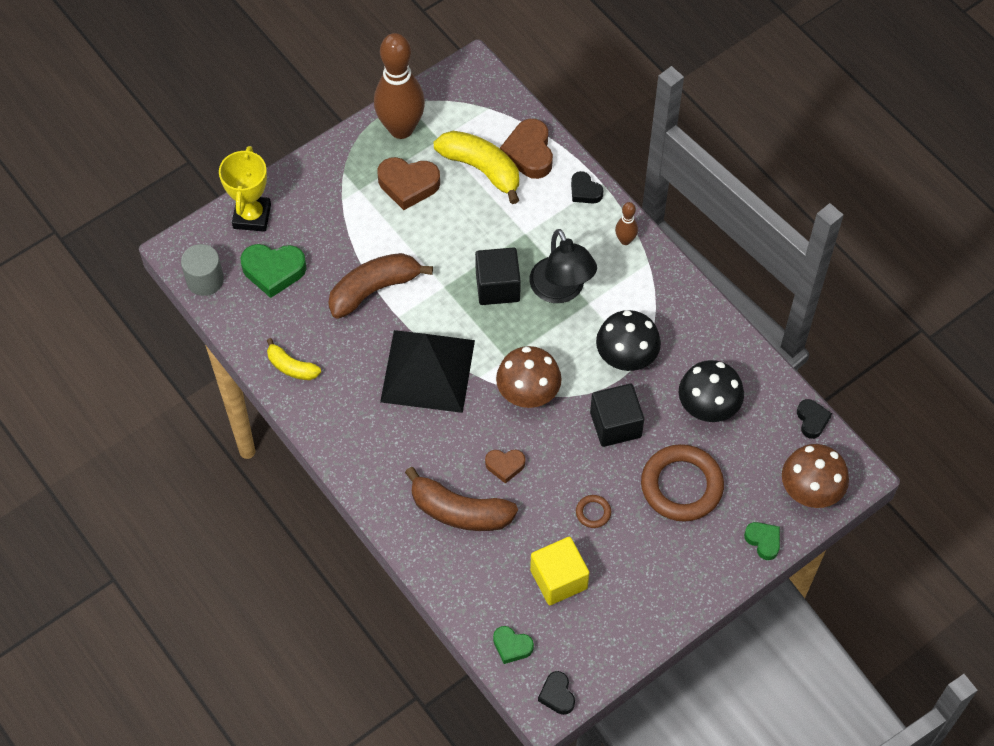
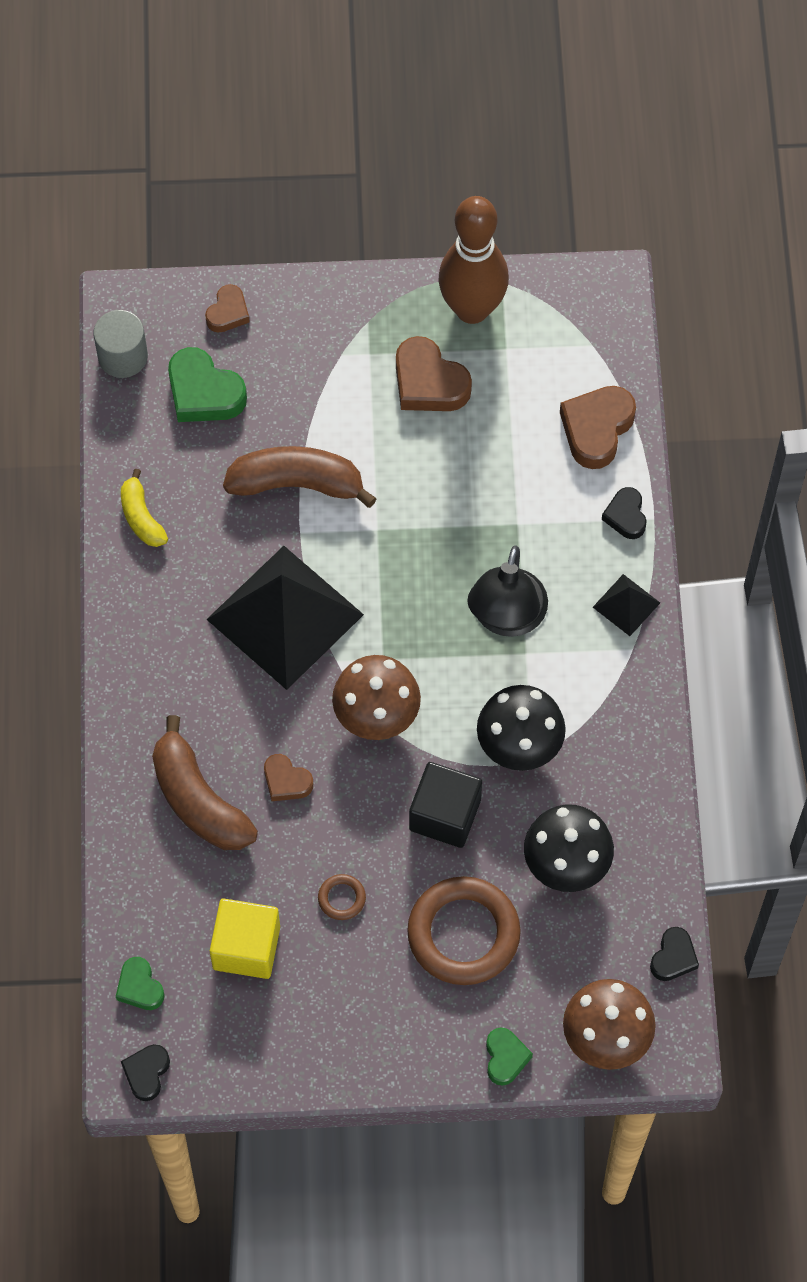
camera: 35 degrees right, 5 degrees up
(252, 216) = (228, 312): yellow trophy -> brown heart
(481, 169) = (526, 414): yellow banana -> none
(497, 286) = (437, 568): black cube -> none
(625, 240) = (626, 605): brown bowling pin -> black pyramid

